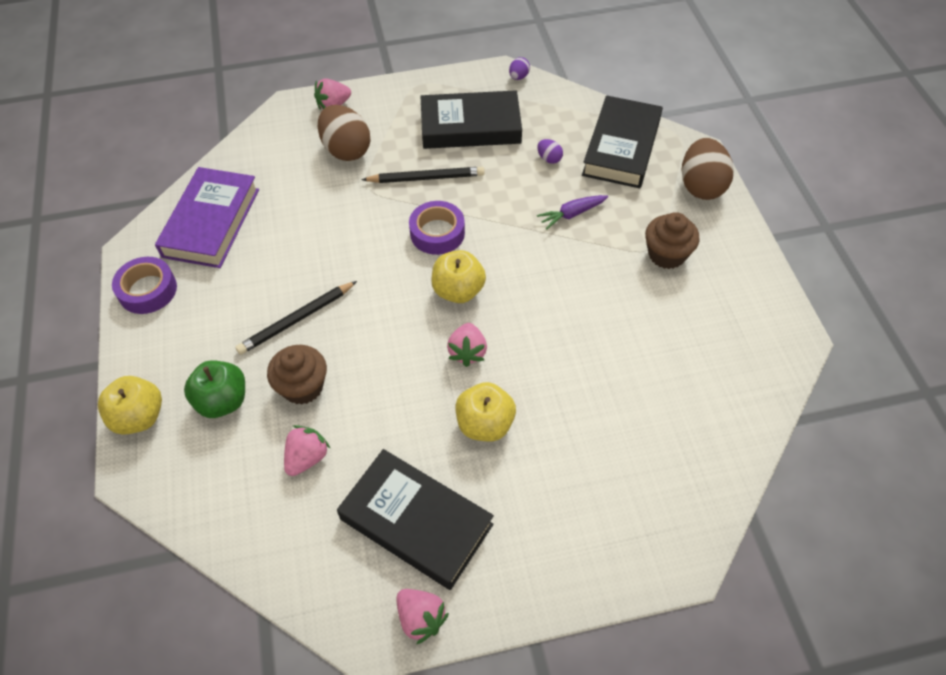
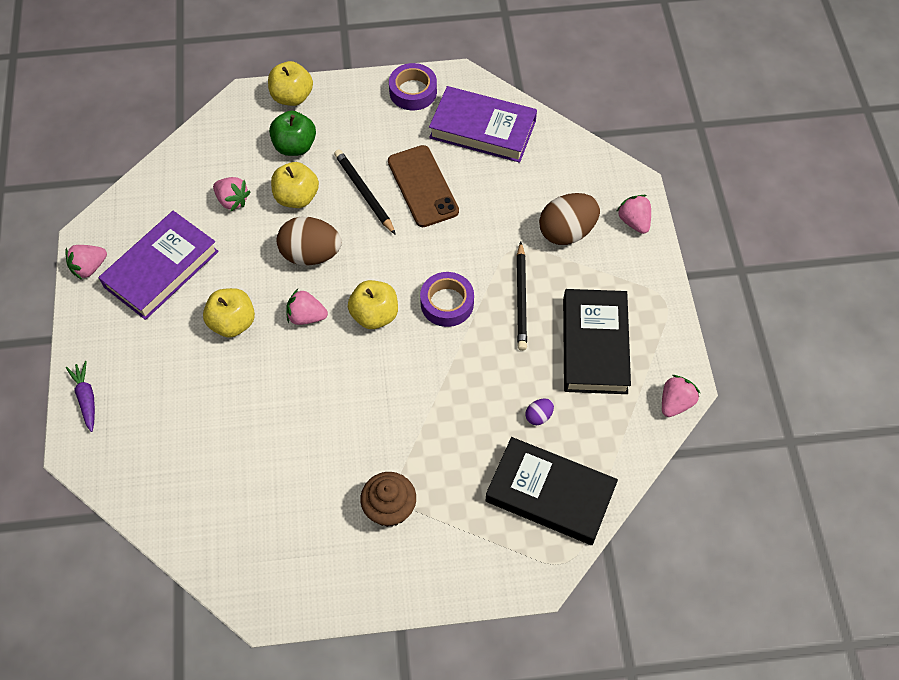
camera: 95 degrees right, 5 degrees up
(288, 267) = (423, 186): none -> brown phone
(302, 387) = (297, 197): brown cupcake -> yellow apple
(416, 522) = (161, 269): black book -> purple book
(518, 77) = (675, 403): purple egg -> pink strawberry
(572, 214) = (456, 426): purple carrot -> purple carrot (86, 398)
(701, 186) = (481, 568): brown egg -> brown egg (311, 254)

